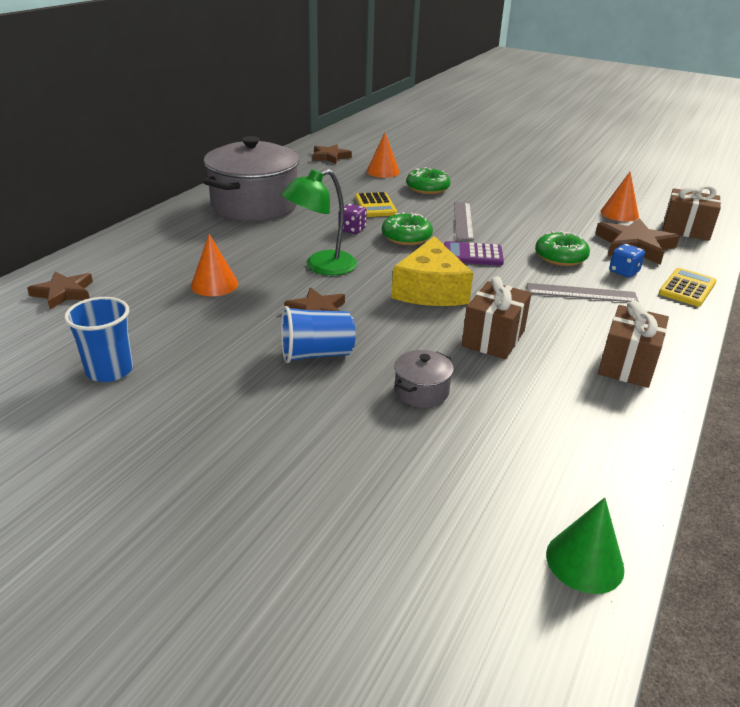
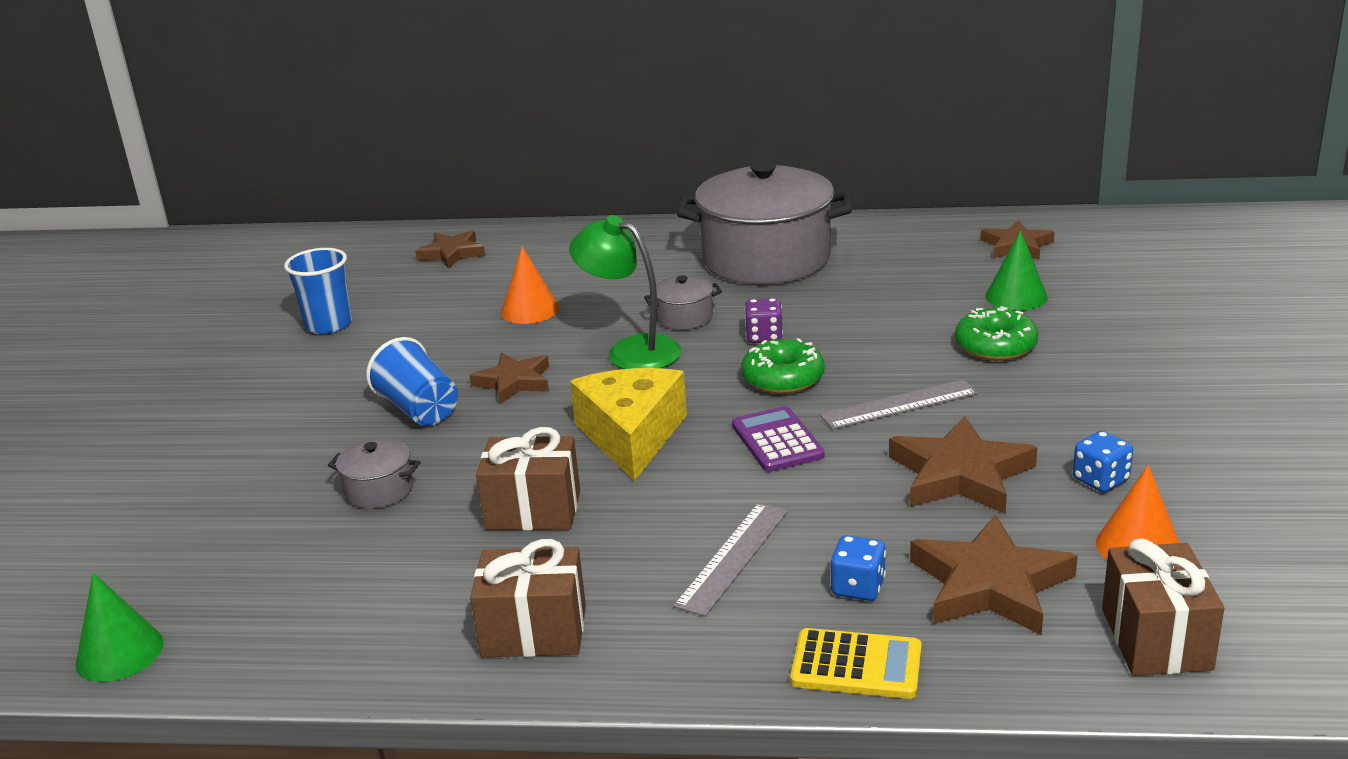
camera: 70 degrees right, 5 degrees down
(298, 242) = (684, 317): none -> grey pot
(375, 206) = (868, 328): yellow calculator -> none
(383, 171) = (1016, 296): orange cone -> green cone
(430, 290) = (632, 436): yellow cheese -> yellow cheese turned 105 degrees clockwise
(540, 226) = (960, 474): none -> brown star
(560, 257) = (852, 516): green donut -> none
(564, 205) = (1100, 480): none -> blue dice
(581, 293) = (733, 557): grey ruler -> grey ruler turned 45 degrees clockwise

